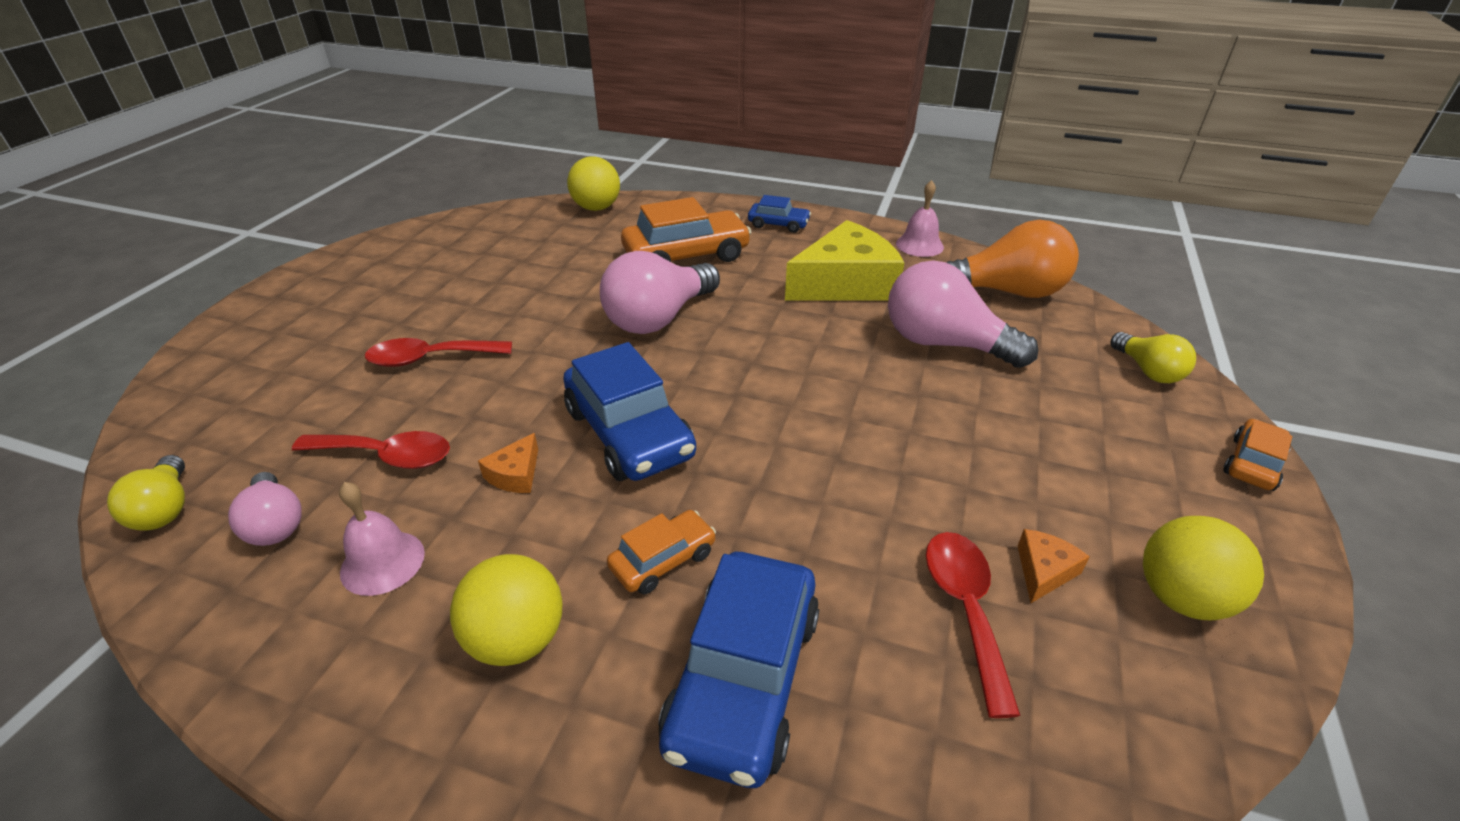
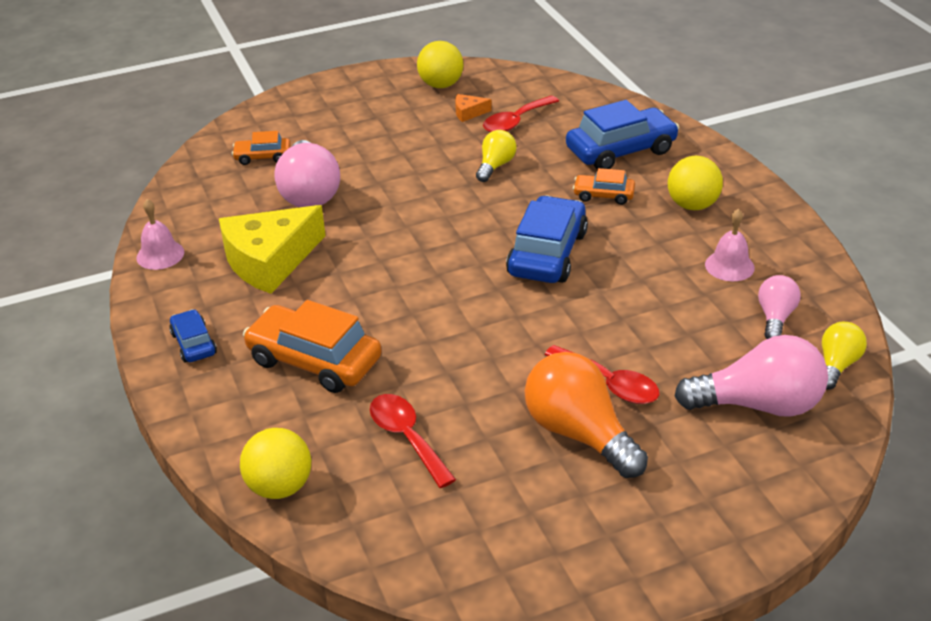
camera: 130 degrees left, 0 degrees up
(386, 456) = (691, 322): red spoon -> red spoon (407, 437)
(515, 474) = (629, 268): orange cheese -> none
(659, 318) = (424, 315): pink light bulb -> pink light bulb (758, 405)
(845, 283) = (270, 260): yellow cheese -> yellow cheese turned 60 degrees counterclockwise
(1006, 292) = (205, 194): orange light bulb -> orange light bulb (579, 433)
(1148, 371) = (258, 126): yellow light bulb -> yellow light bulb (495, 166)
(1252, 463) = (319, 86): orange car -> orange car (263, 157)

